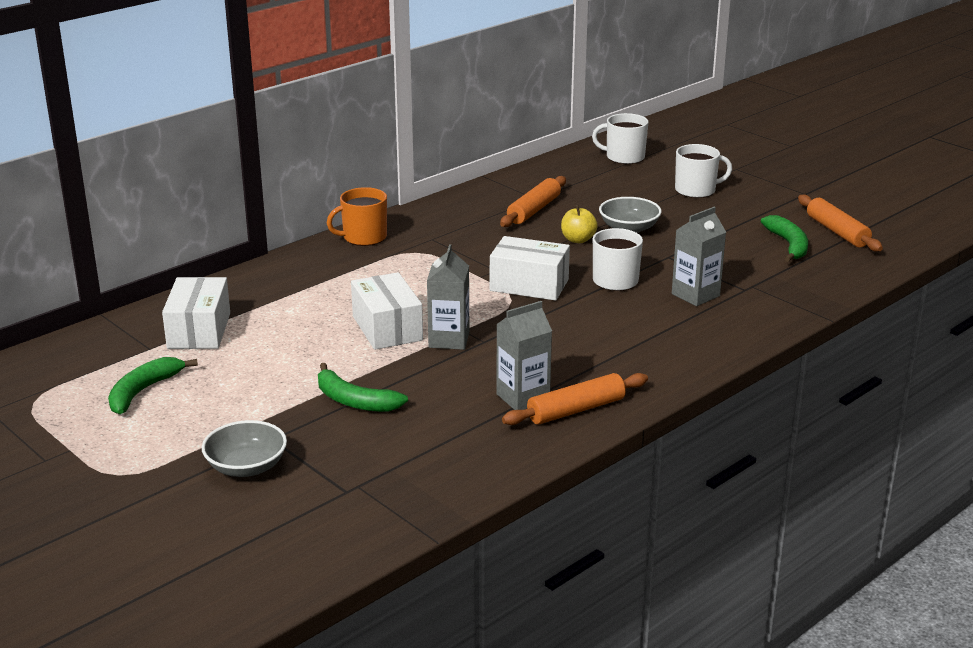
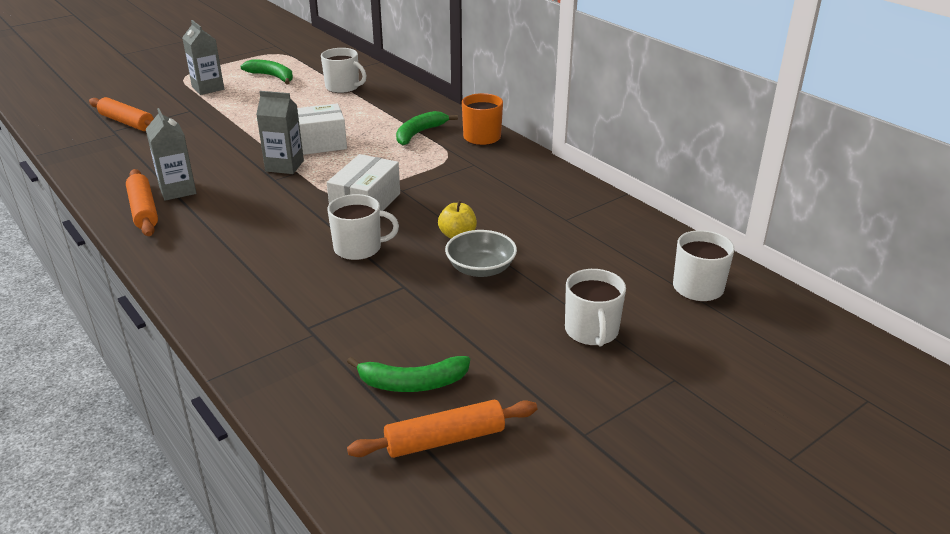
camera: 95 degrees right, 5 degrees up
(199, 330) = (343, 87): white box -> white mug
(246, 467) = (164, 104): grey bowl -> none
(354, 401) = (217, 133): green banana -> green banana (419, 133)
(533, 210) = (534, 216): orange rolling pin -> orange rolling pin (127, 122)
(695, 295) = (308, 292): grey carton -> grey carton (208, 88)

